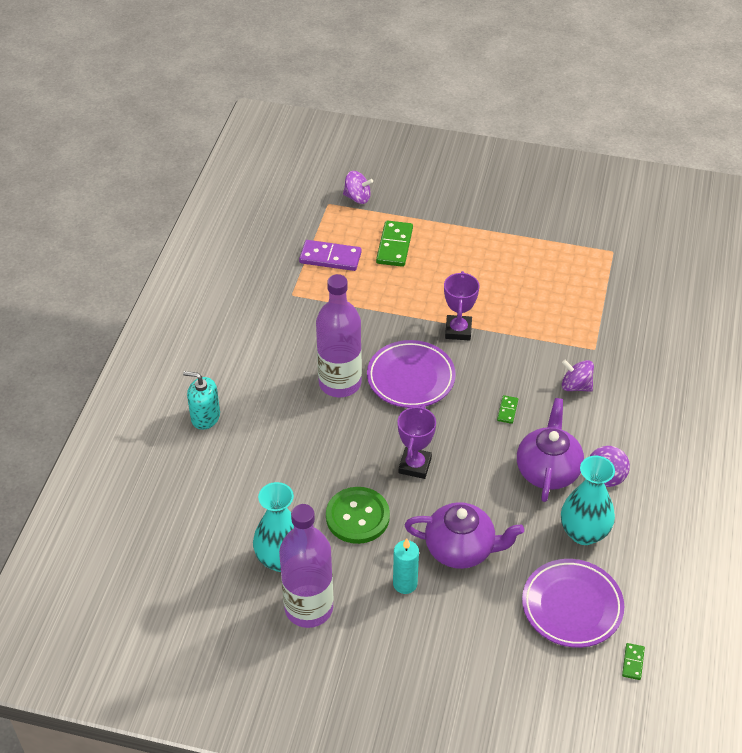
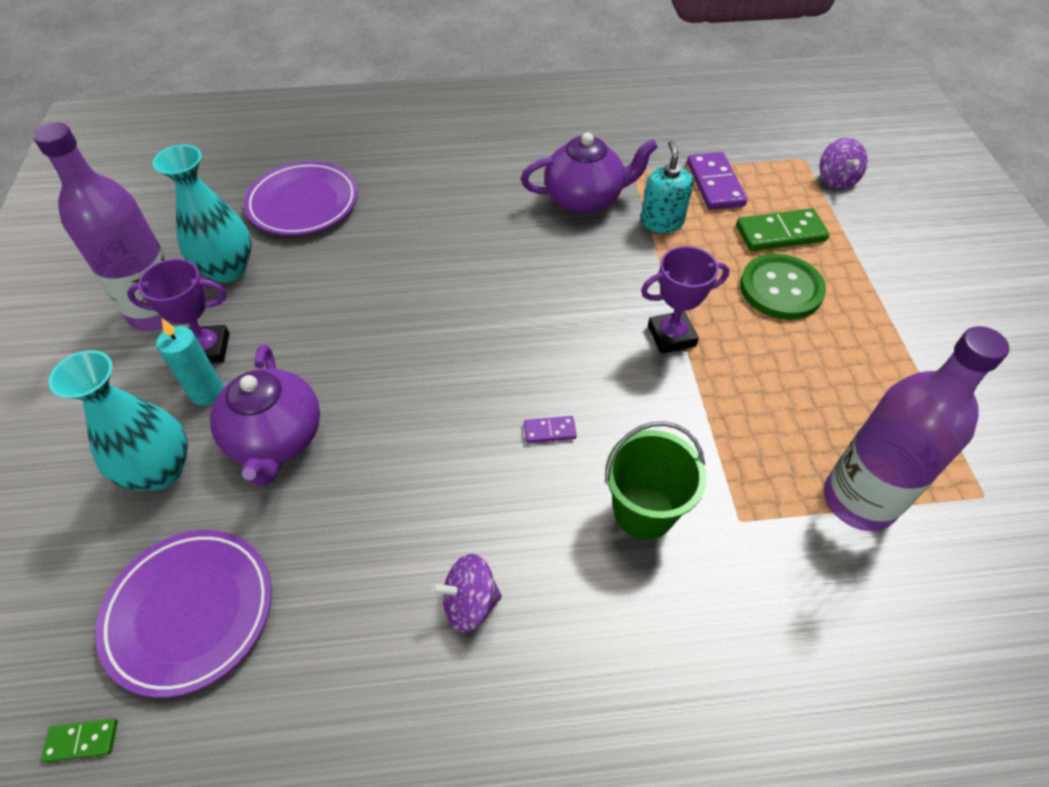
camera: 70 degrees right, 5 degrees up
(205, 417) = (414, 158): turquoise soap dispenser -> turquoise soap dispenser (662, 222)
(340, 383) = (514, 246): purple bottle -> purple bottle (859, 500)
(357, 516) = (306, 318): green button -> green button (781, 289)
(411, 378) = (557, 309): purple plate -> purple plate (303, 204)
(415, 465) = (407, 352): purple trophy -> purple trophy (207, 348)
(507, 410) = (549, 431): green domino -> purple domino
(548, 470) = (453, 513): purple teapot -> purple teapot (585, 198)
(576, 386) = (644, 511): purple spinning top -> green bucket
(584, 533) = (341, 596): turquoise vase -> turquoise vase (160, 470)

